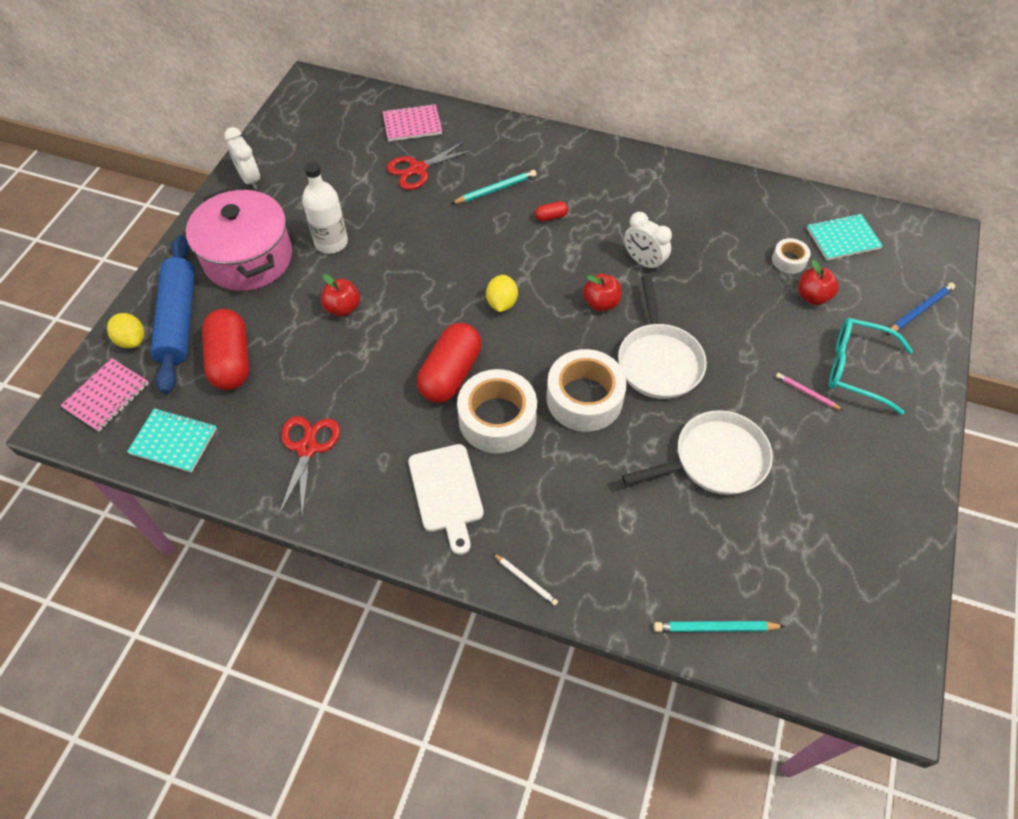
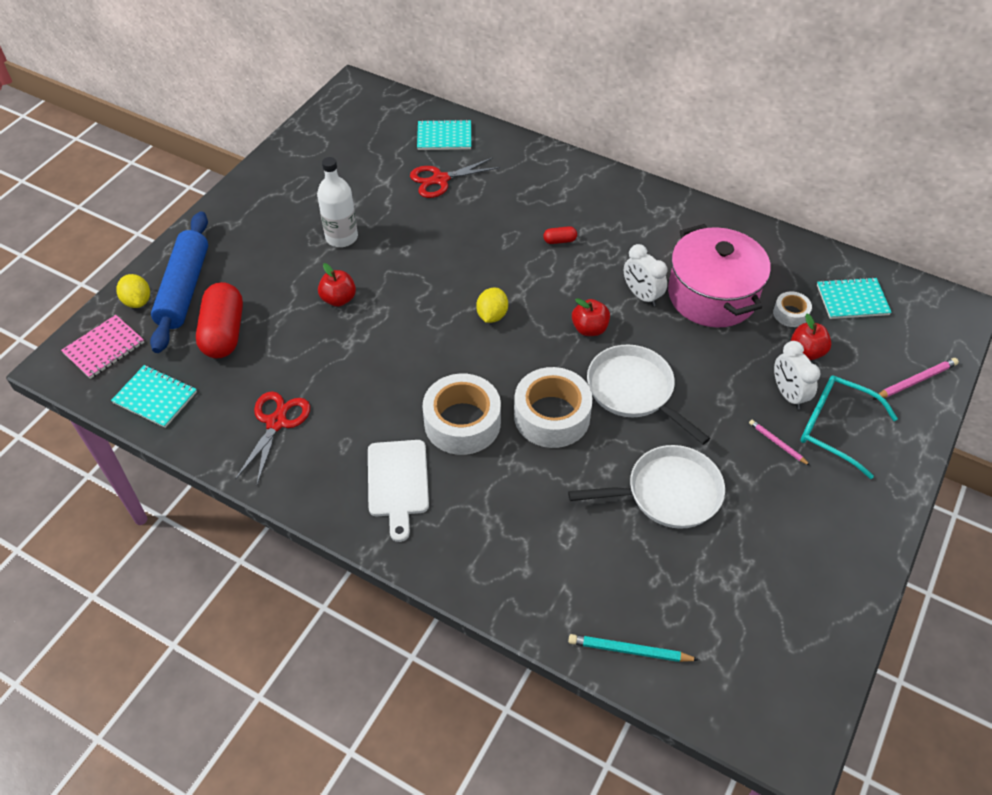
camera: 10 degrees right, 5 degrees down
(248, 258) = (260, 241): pink pot -> pink pot (712, 295)
(250, 179) = (278, 169): white clock -> white clock (788, 394)
(412, 124) = (444, 137): pink notebook -> turquoise notebook
(450, 374) = (427, 374): red capsule -> none
(496, 189) = (511, 208): turquoise pencil -> none
(526, 580) = (454, 575): white pencil -> none
(658, 360) = (634, 391): white pan -> white pan turned 135 degrees clockwise
(919, 310) = (915, 381): blue pencil -> pink pencil

